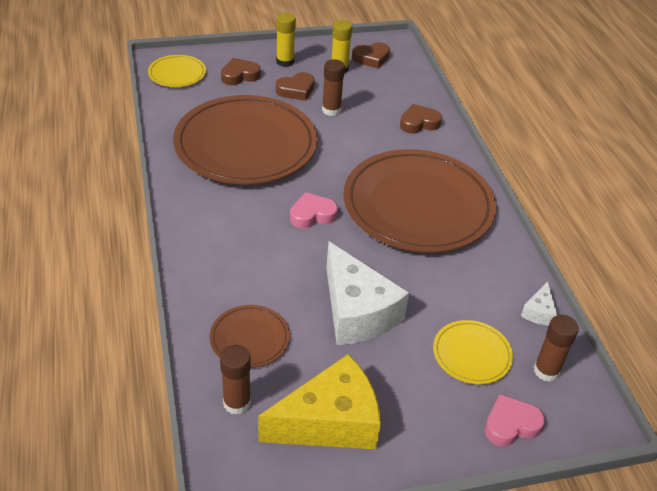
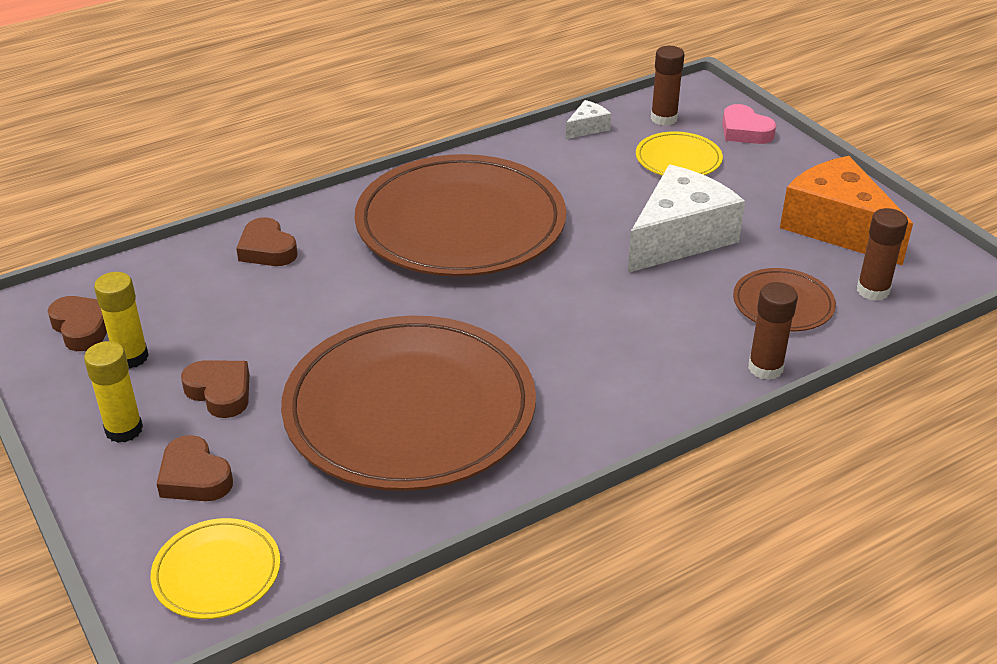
camera: 105 degrees left, 5 degrees down
(312, 215) = (535, 304): pink heart -> none
(330, 422) = (837, 227): yellow cheese -> orange cheese
(331, 110) = (267, 340): brown glue stick -> brown glue stick (765, 368)
(538, 312) = (587, 128): white cheese -> white cheese turned 45 degrees counterclockwise

